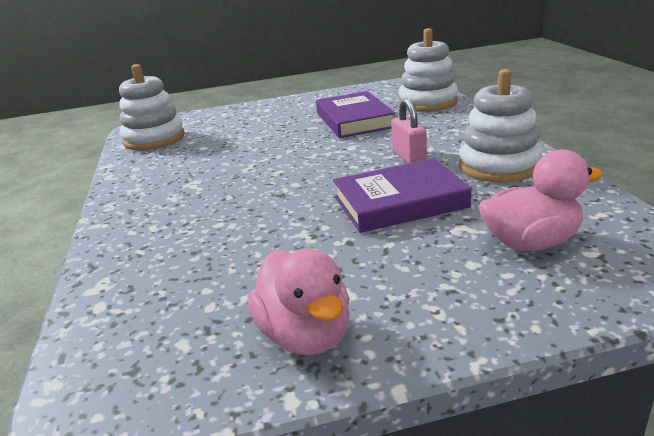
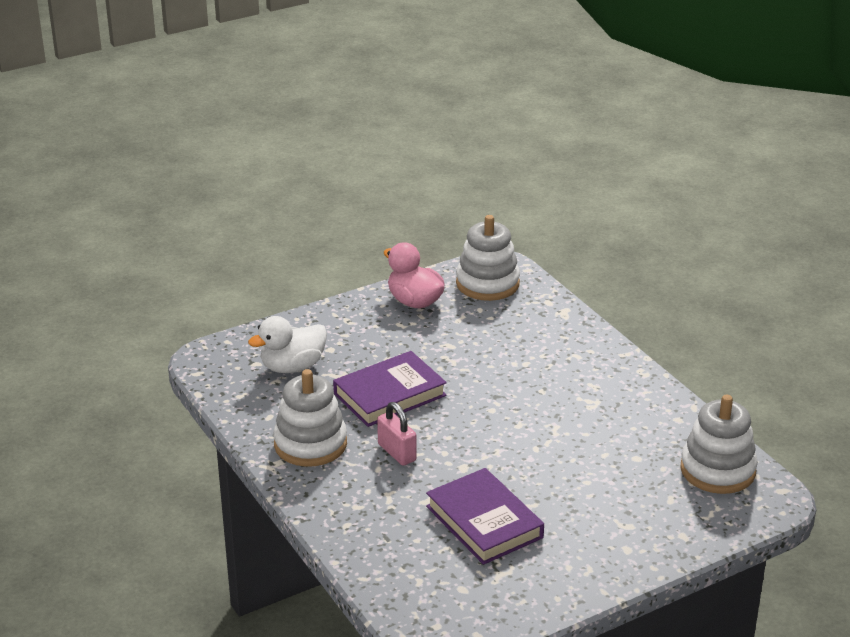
camera: 160 degrees right, 5 degrees up
(428, 102) = (400, 572): white stacking toy -> white stacking toy (487, 283)
(530, 242) = (292, 367): pink duck -> white duck

